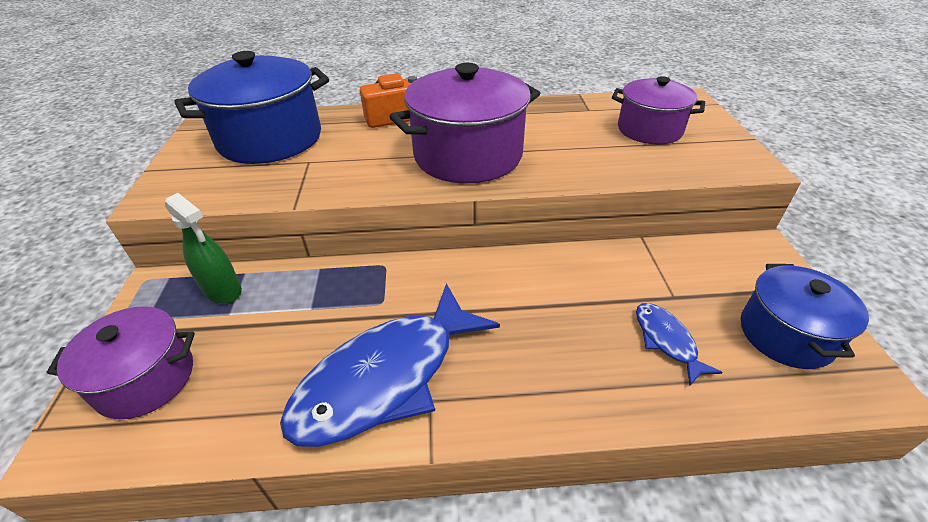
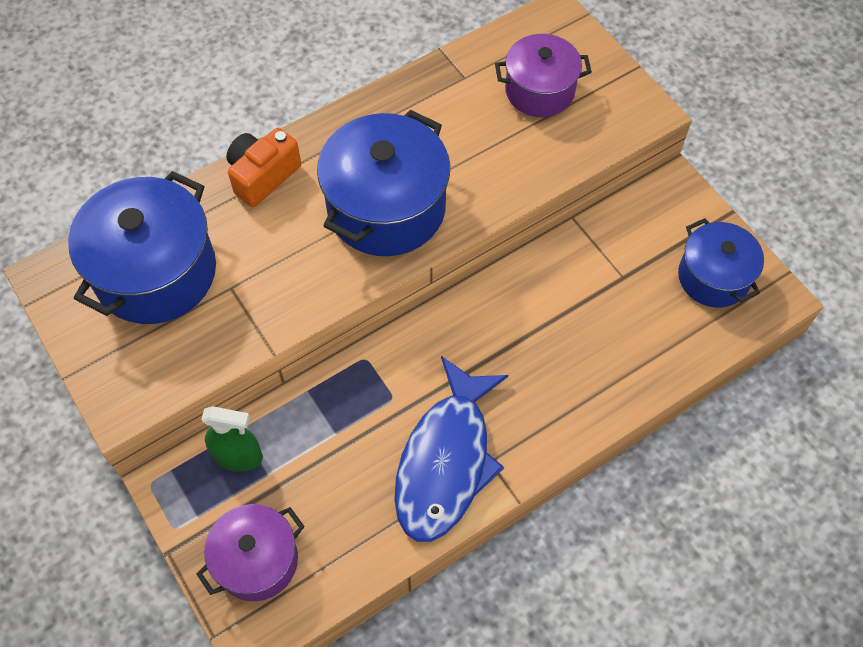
camera: 30 degrees left, 20 degrees up
(468, 155) = (386, 208): purple pot -> blue pot
(666, 340) = (633, 324): blue fish -> none

